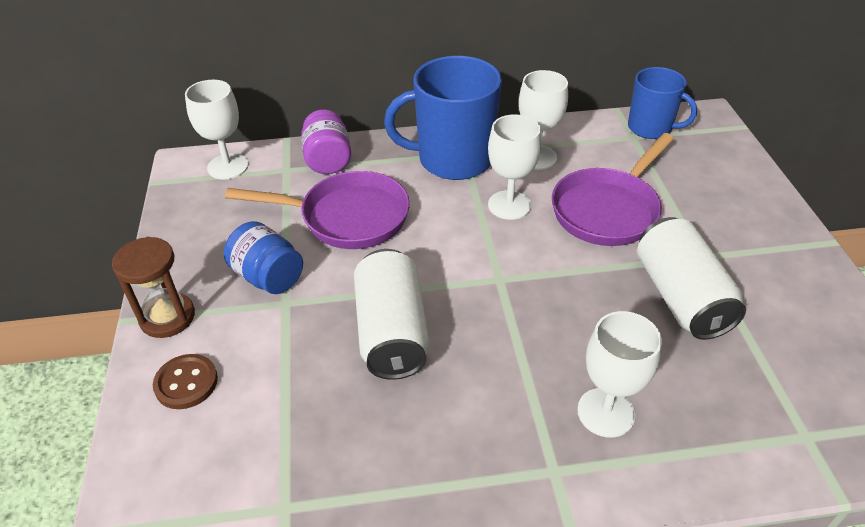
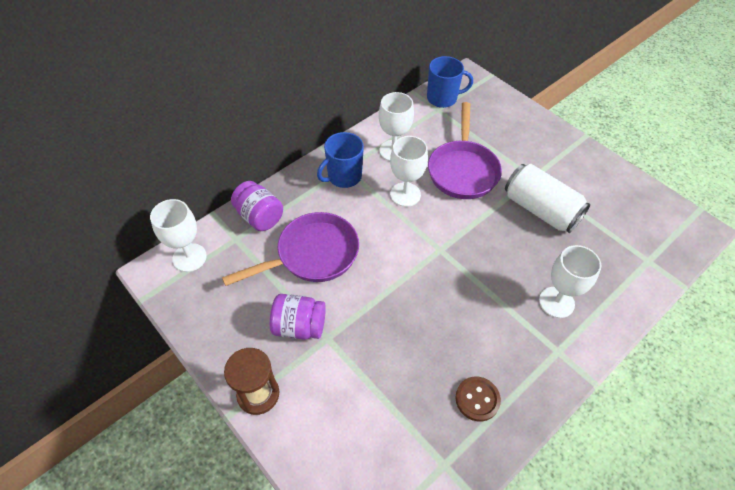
camera: 35 degrees left, 10 degrees up
(186, 383) = (315, 430): brown button -> brown button (477, 399)
(268, 277) = (299, 326): blue jar -> purple jar
(392, 332) = (409, 320): white can -> none
(453, 159) = (344, 176): blue mug -> blue mug, size x0.62

